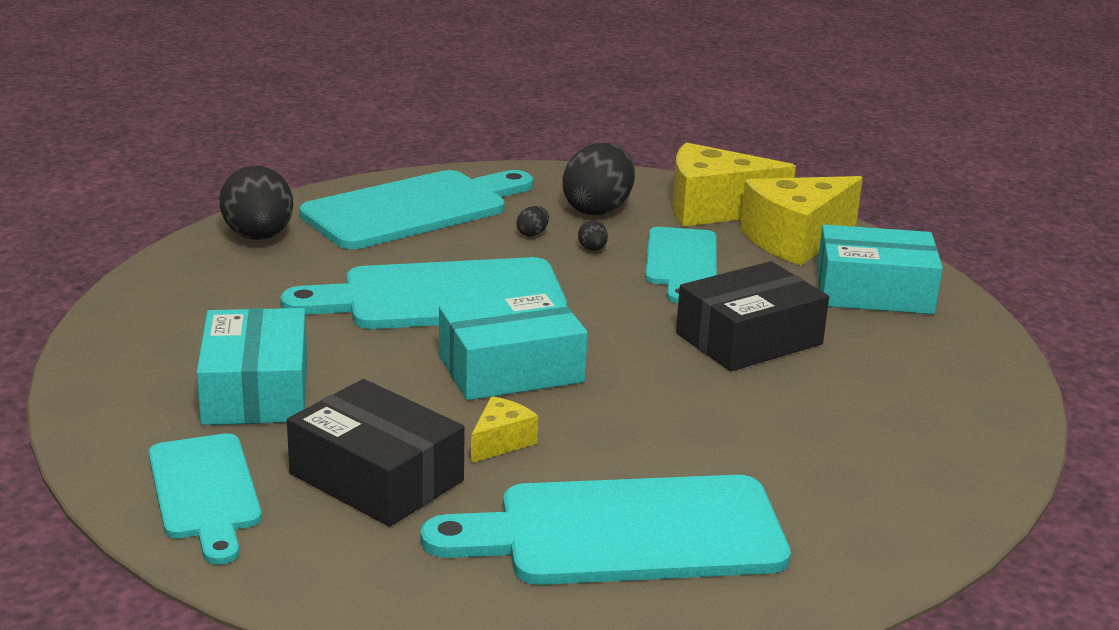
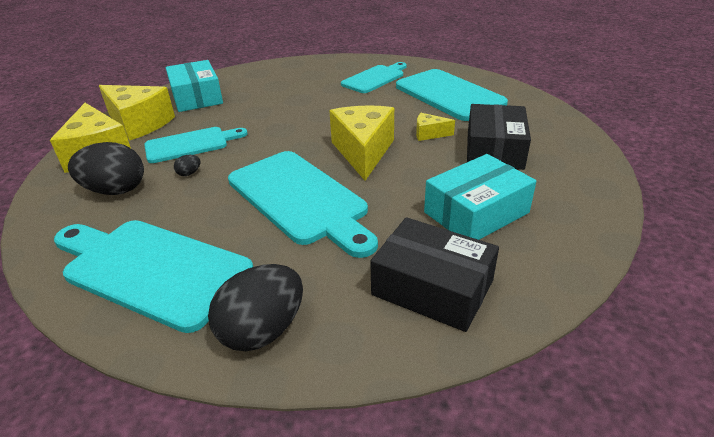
camera: 115 degrees left, 10 degrees up
(205, 492) = (570, 184): turquoise cutting board -> turquoise cutting board (375, 78)
(511, 369) = (363, 152): turquoise box -> yellow cheese
(532, 234) = (175, 201): black egg -> none
(748, 339) = (273, 110): black box -> black box (432, 288)

